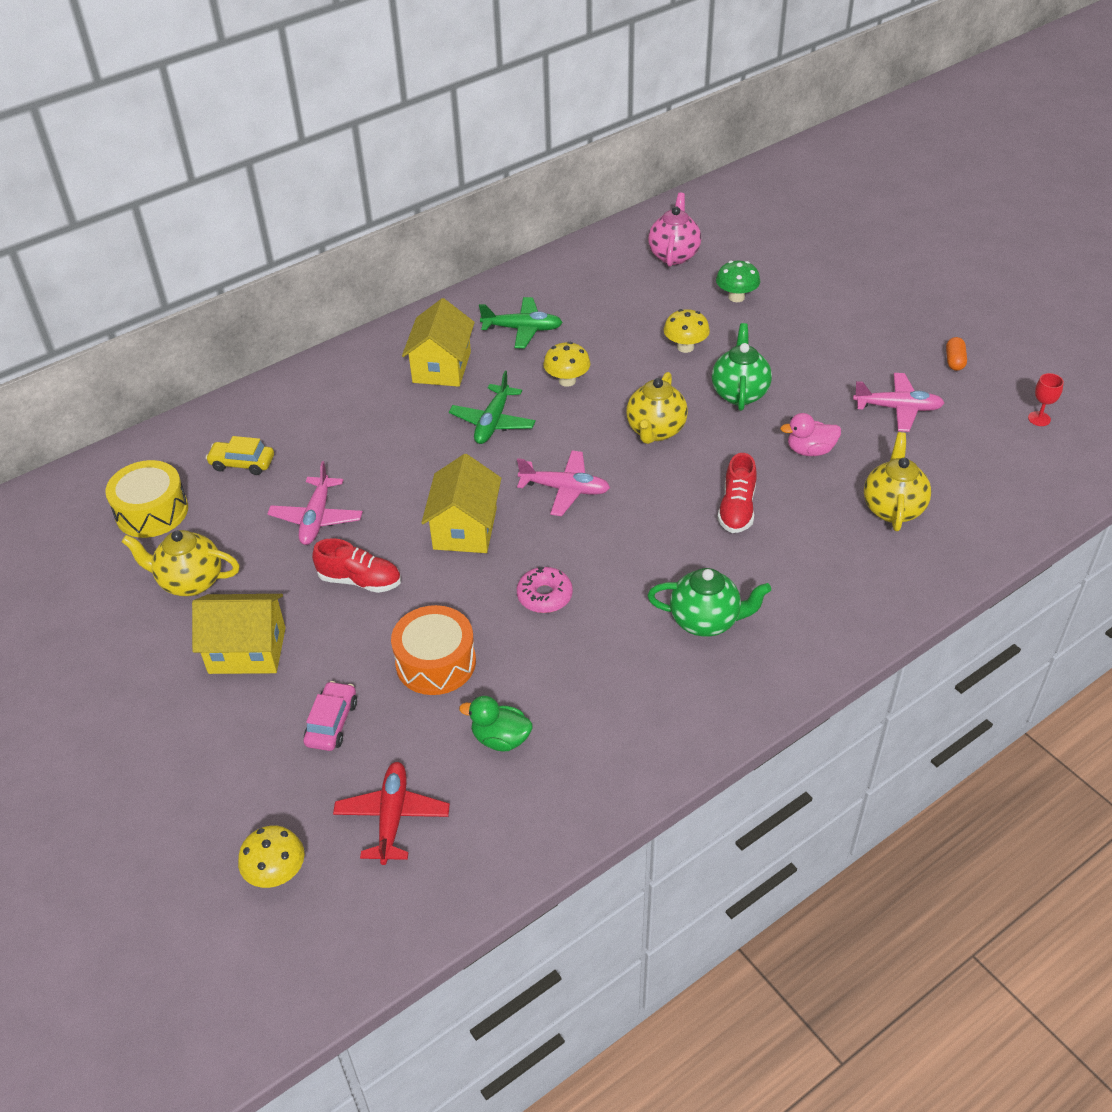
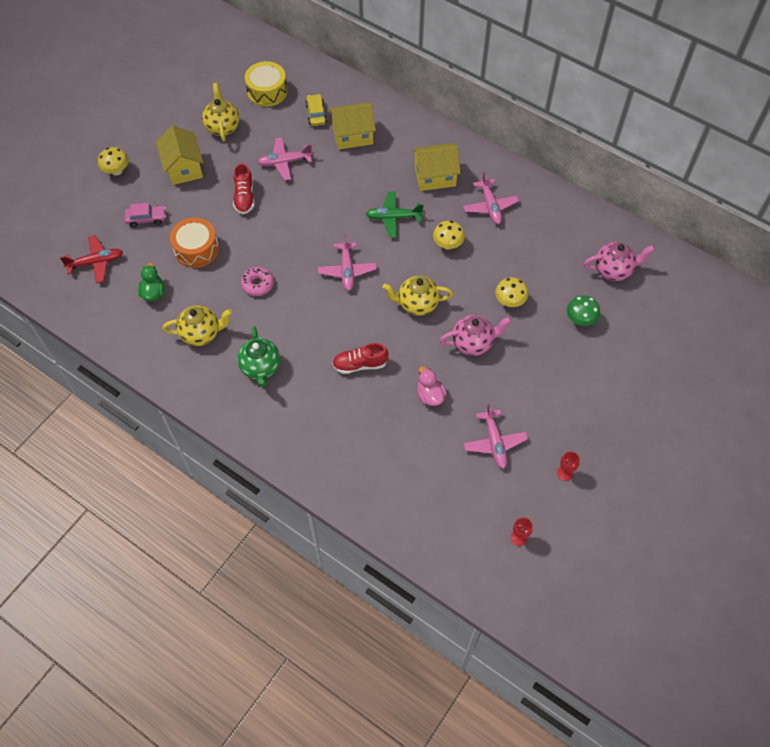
camera: 70 degrees right, 15 degrees up
(277, 873) = (57, 229): yellow mushroom -> yellow mushroom (117, 171)
(465, 528) = (298, 231): yellow house -> yellow house (352, 135)
(522, 329) = (490, 206): green plane -> pink plane
(739, 393) = (473, 343): green teapot -> pink teapot
(892, 508) = (390, 453): yellow teapot -> yellow teapot (201, 334)
(954, 361) = (564, 473): orange capsule -> red goblet

